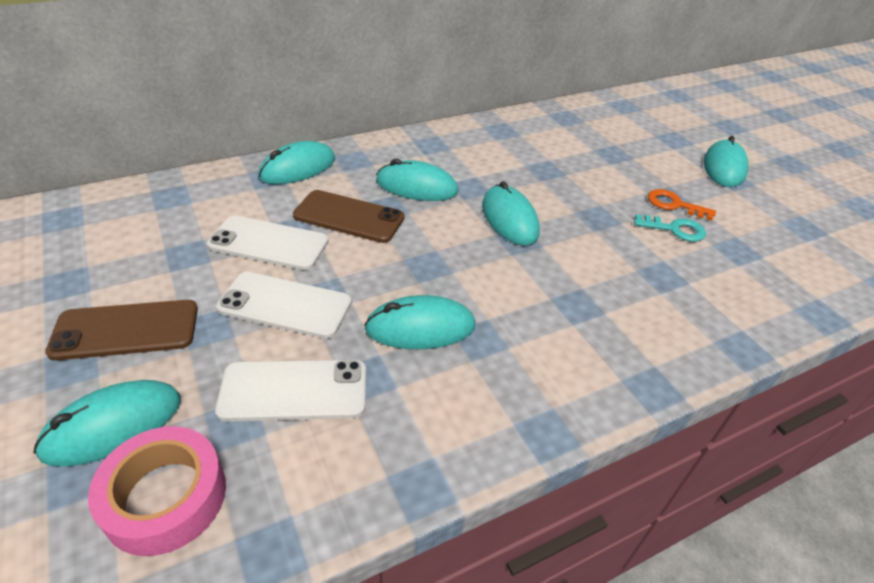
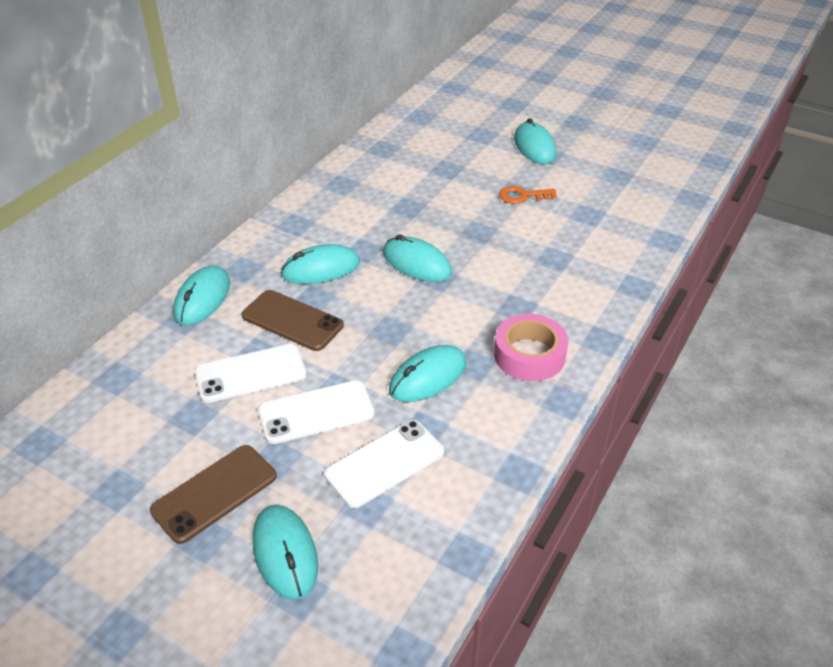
camera: 30 degrees left, 0 degrees up
(113, 425) = (285, 553): turquoise mouse -> turquoise mouse turned 45 degrees counterclockwise
(165, 497) = (371, 568): pink tape -> pink tape (529, 355)
(349, 217) = (292, 321): brown phone -> brown phone turned 45 degrees clockwise
(674, 229) = (537, 217): turquoise key -> none

